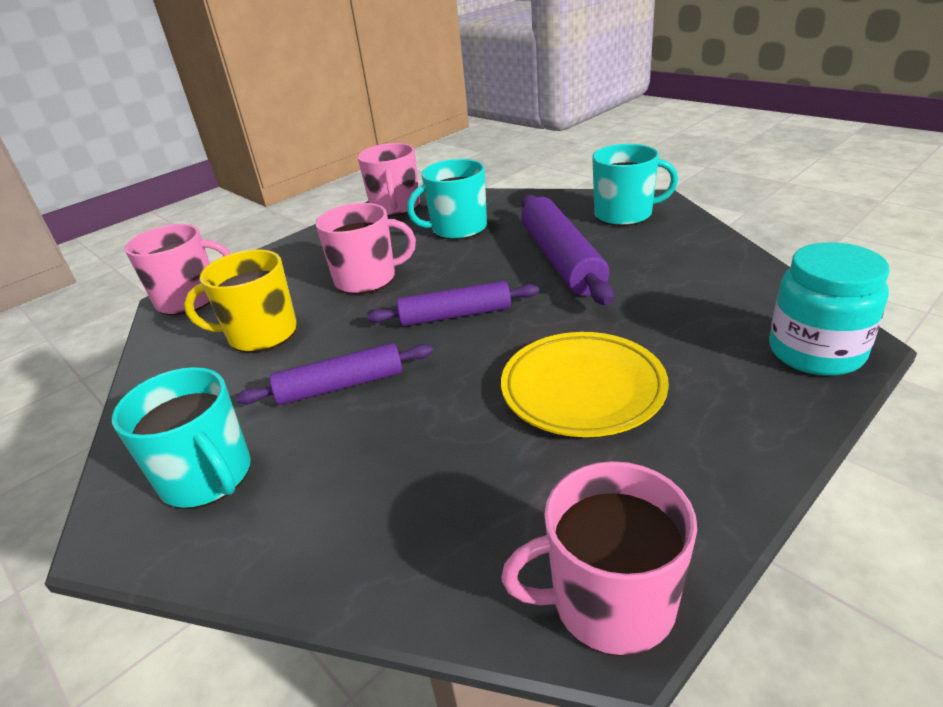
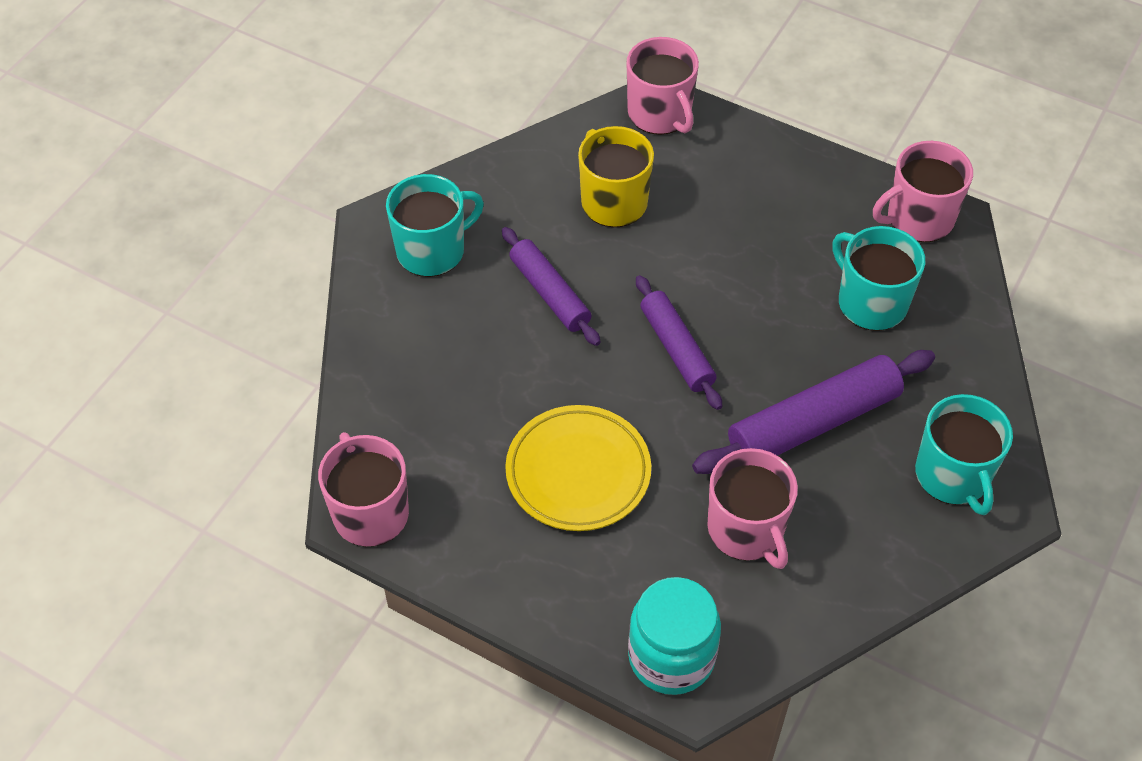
camera: 70 degrees right, 20 degrees up
(207, 477) = (432, 250): turquoise mug -> turquoise mug turned 150 degrees counterclockwise
(367, 279) = (731, 250): pink mug -> pink mug (747, 530)

